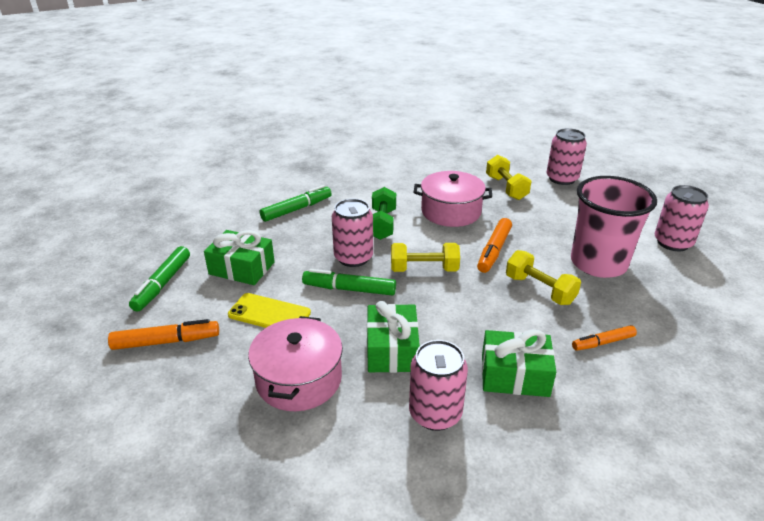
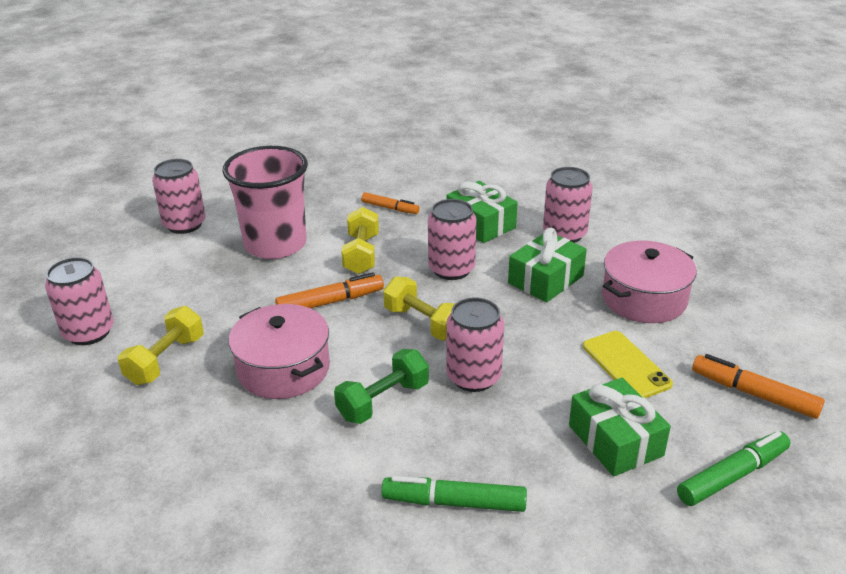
camera: 135 degrees left, 0 degrees up
(349, 289) = (521, 345): green marker -> none
(467, 316) = (451, 269): none -> pink can

